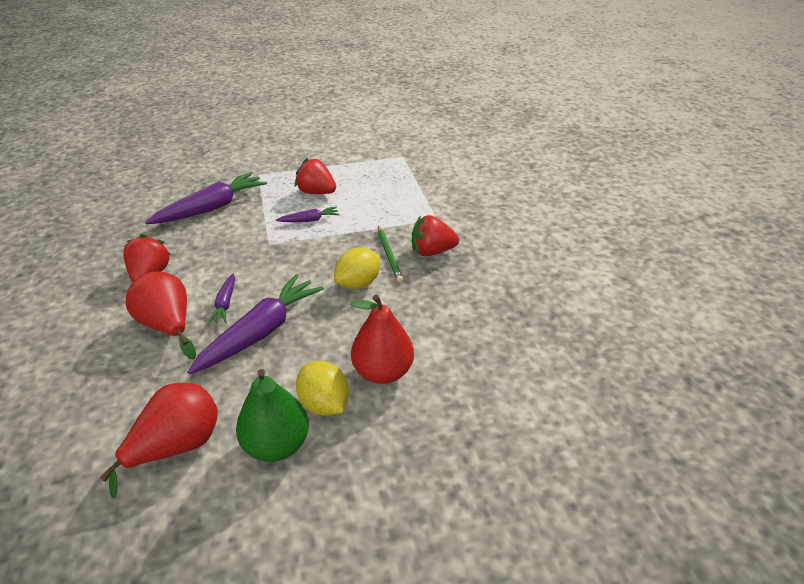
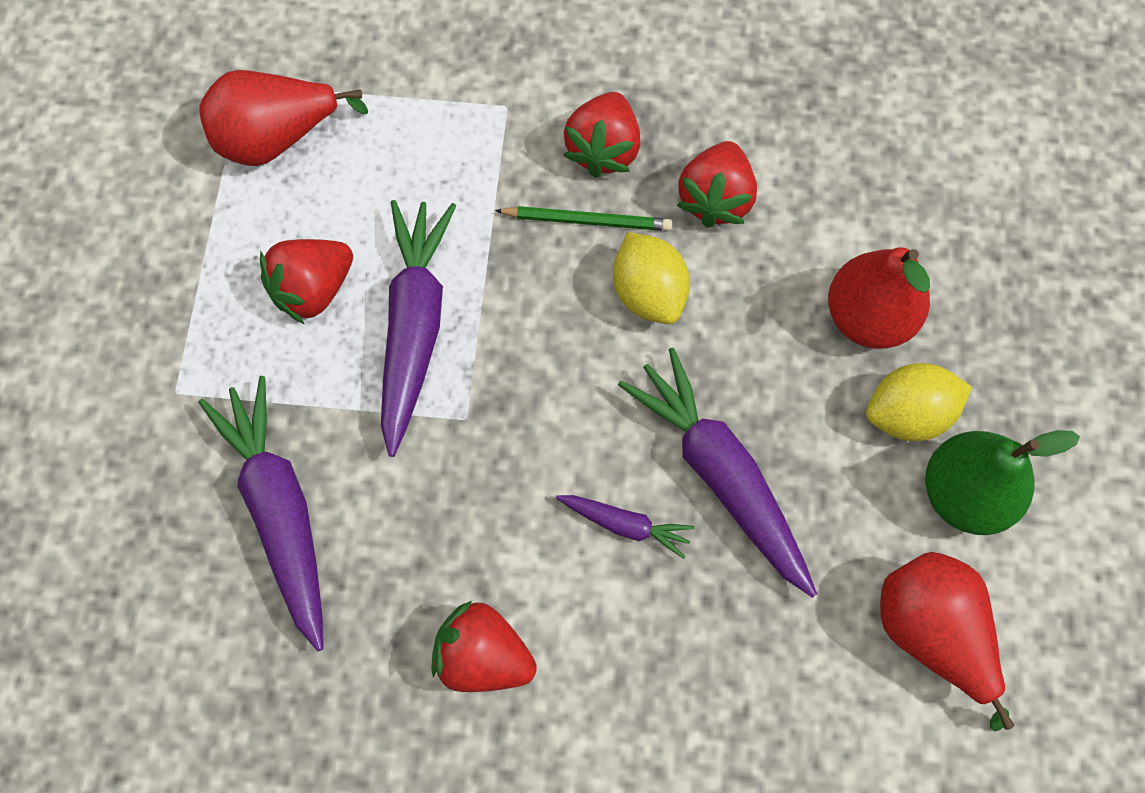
camera: 70 degrees left, 30 degrees up
(168, 326) = (652, 630): red pear -> red pear (277, 138)
(309, 220) = (414, 327): purple carrot -> purple carrot, size x2.03
(426, 294) = (715, 199): none -> red strawberry

